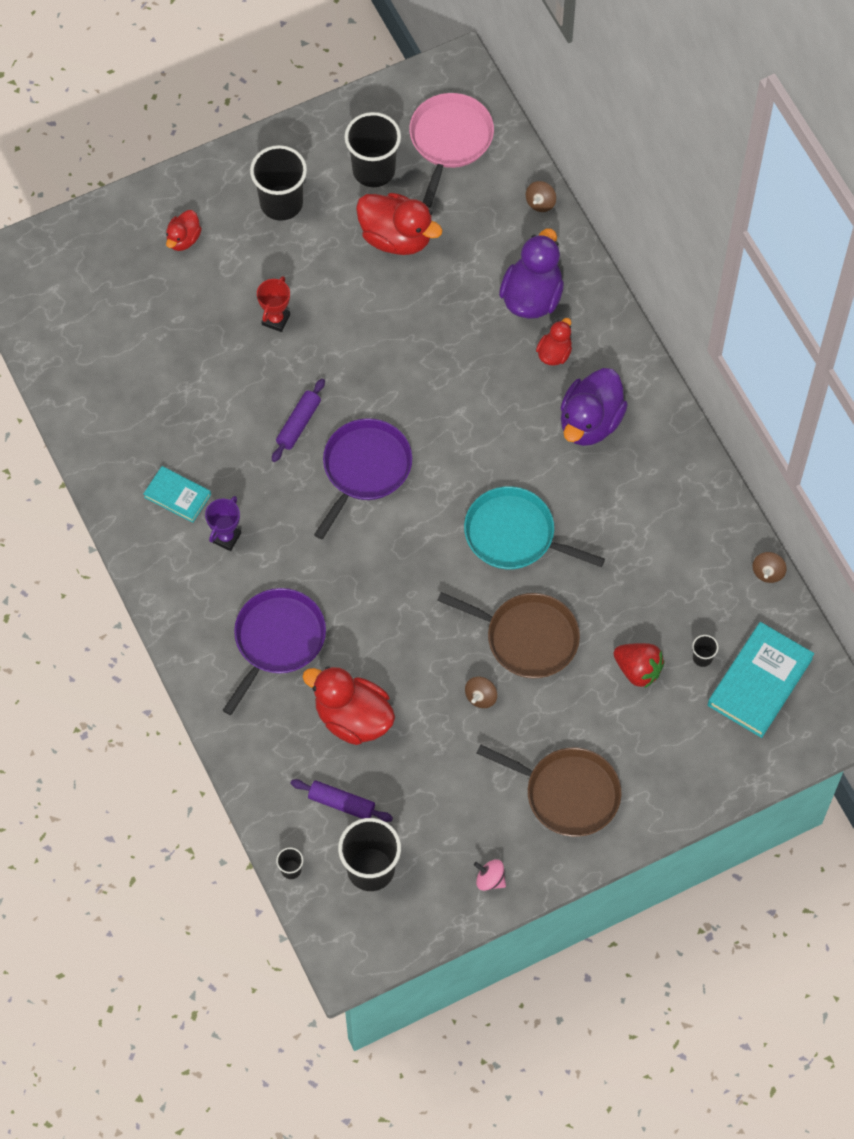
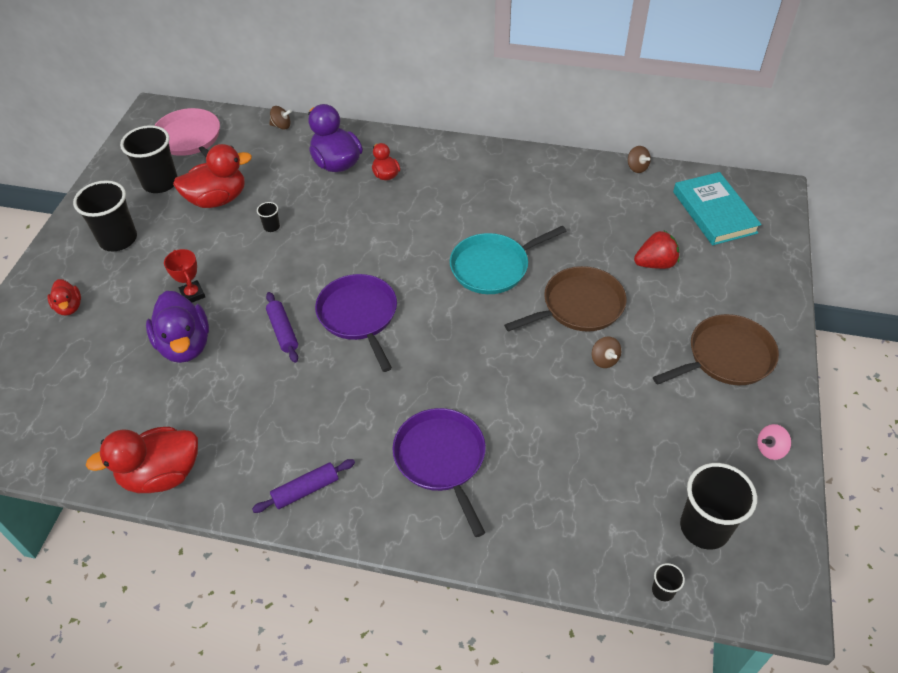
camera: 50 degrees left, 15 degrees down
(177, 496) = (252, 445): turquoise book -> none
(226, 537) = (321, 436): purple trophy -> none
(341, 803) = (626, 509): purple rolling pin -> purple rolling pin (305, 490)
(353, 717) = (554, 451): red duck -> red duck (161, 474)
(540, 203) = (281, 126): brown spinning top -> brown spinning top turned 60 degrees counterclockwise
(590, 422) = (451, 186): purple duck -> purple duck (185, 345)
(702, 657) = (673, 228): black cup -> black cup (271, 227)

